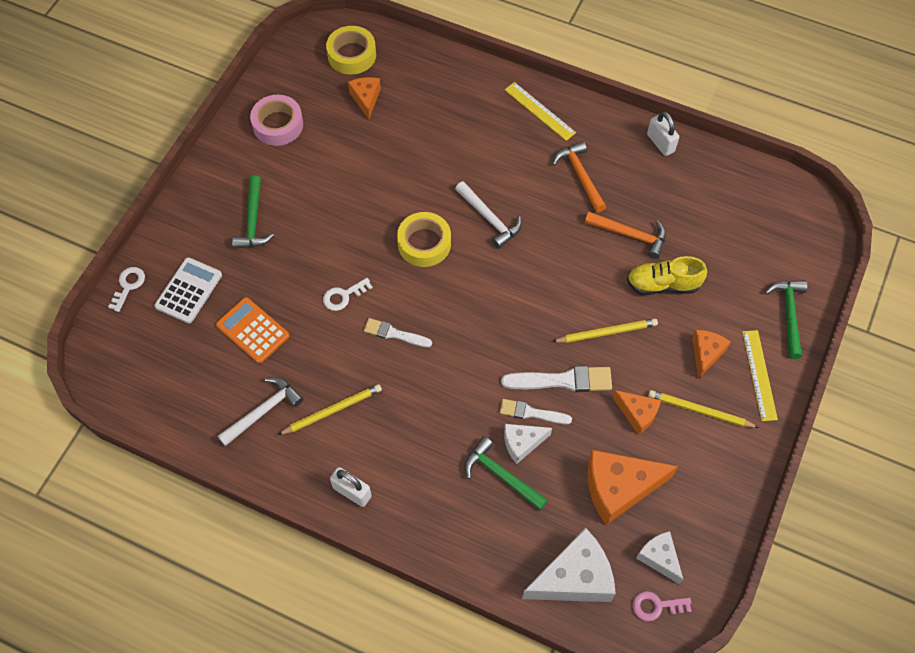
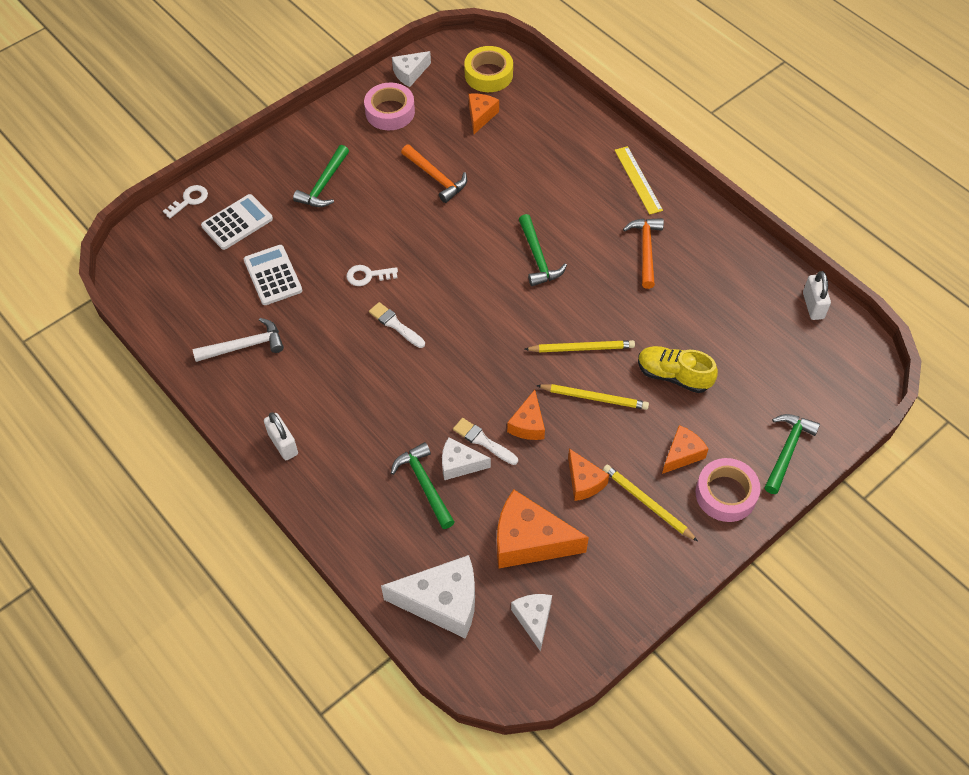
camera: 25 degrees right, 5 degrees down
(253, 331) = (273, 275): orange calculator -> white calculator
(276, 79) = (410, 73): none -> white cheese
(332, 410) = (304, 368): yellow pencil -> yellow pencil (581, 348)
(424, 243) = (465, 257): yellow tape -> none
(489, 218) = (538, 257): white hammer -> green hammer
(562, 380) = (528, 424): white brush -> orange cheese
(630, 235) = (665, 320): orange hammer -> orange hammer (436, 177)
(656, 606) = (507, 661): pink key -> none
(660, 143) = (742, 248): white padlock -> white padlock (813, 305)
(759, 375) = (726, 494): yellow ruler -> pink tape

